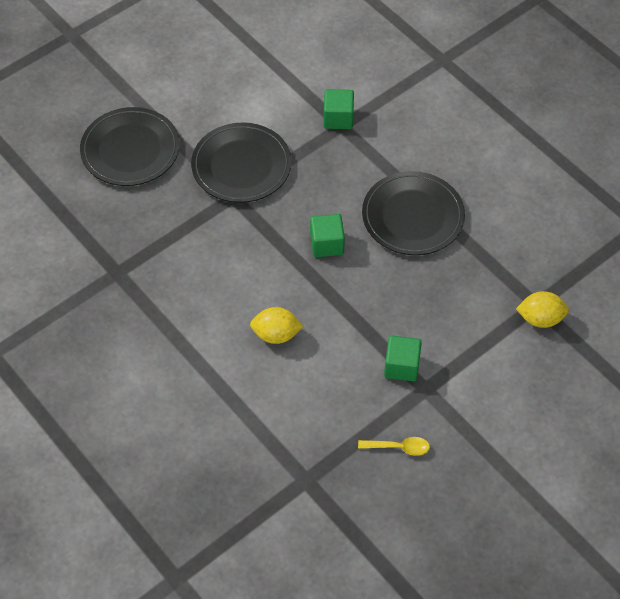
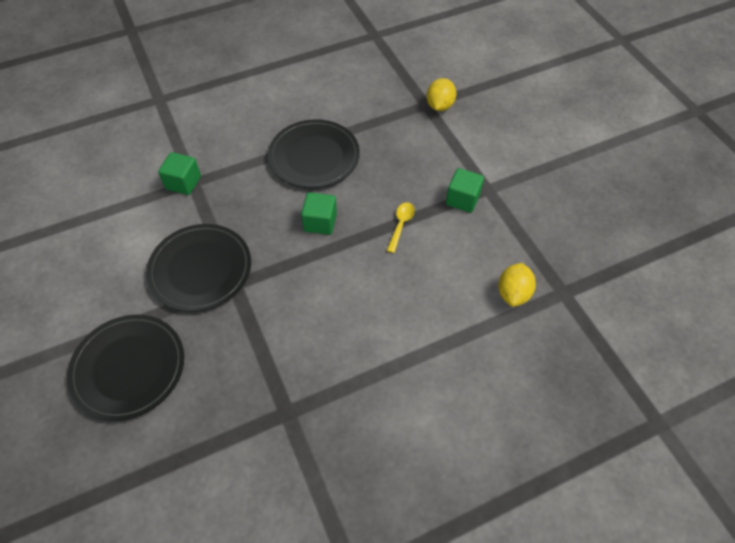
camera: 75 degrees left, 0 degrees up
(276, 335) = (406, 282): yellow lemon -> yellow lemon (513, 293)
(399, 447) = (540, 219): yellow spoon -> yellow spoon (401, 225)

